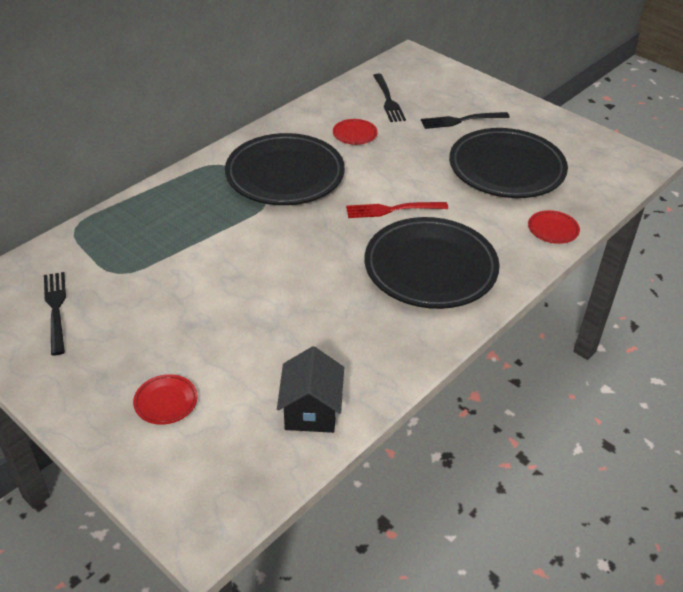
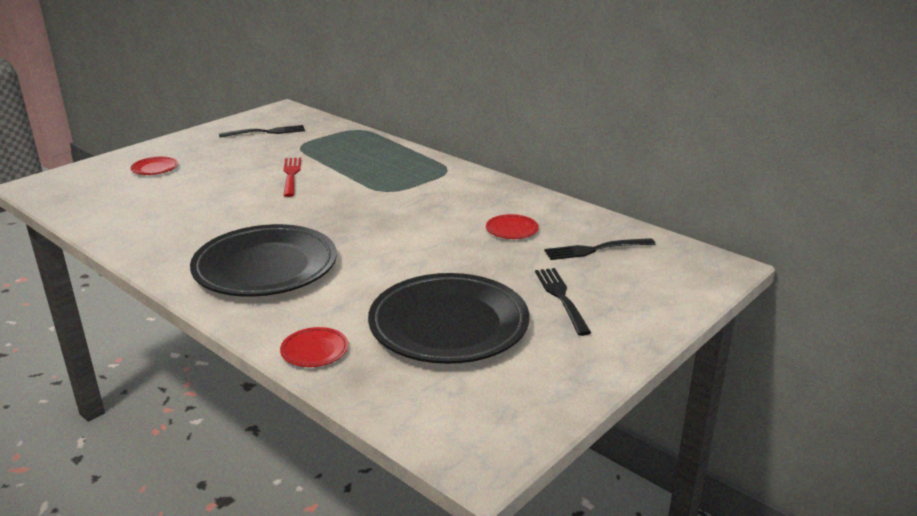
camera: 90 degrees right, 15 degrees down
(285, 175) = (430, 197): black plate -> none
(311, 410) = (112, 215): black house -> none
(392, 210) = (367, 250): red fork -> red fork (291, 175)

